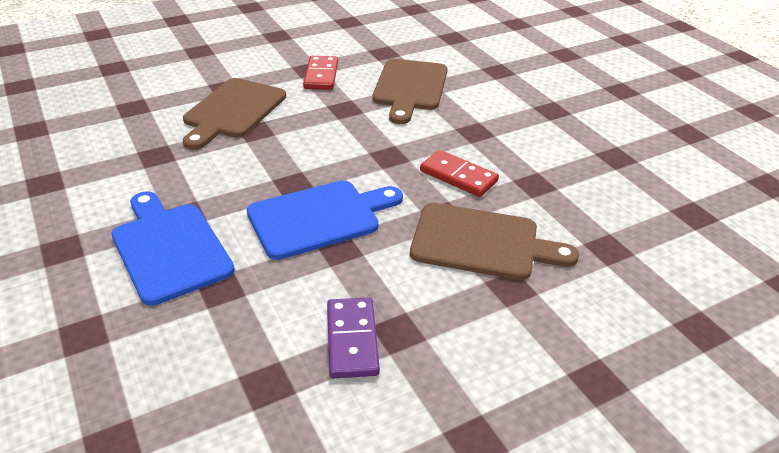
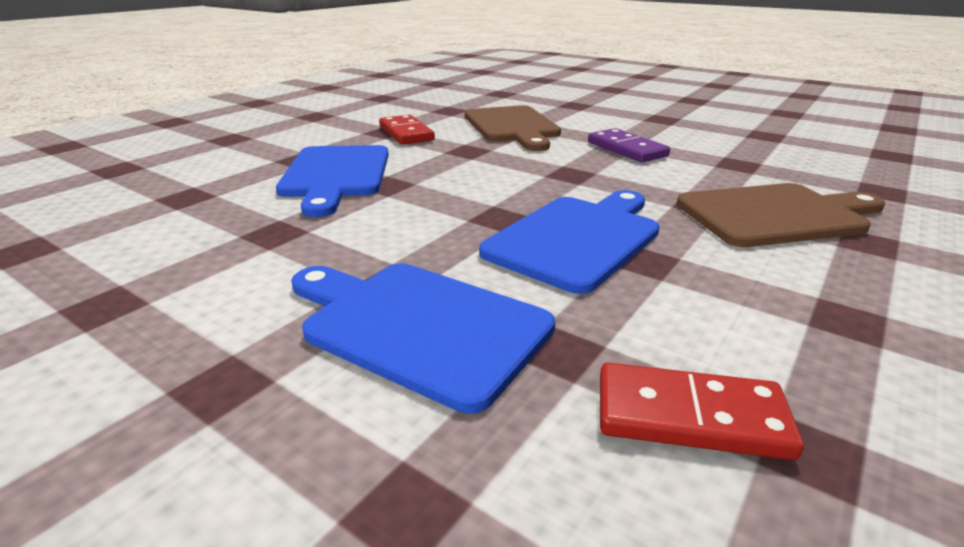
camera: 25 degrees left, 10 degrees down
(233, 111) = (336, 175): brown cutting board -> blue cutting board
(352, 340) = (818, 347): purple domino -> purple domino (627, 149)
(458, 176) = (663, 173): red domino -> red domino (690, 416)

